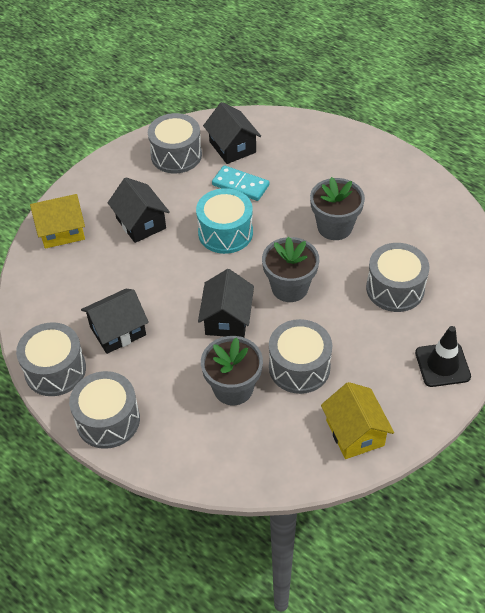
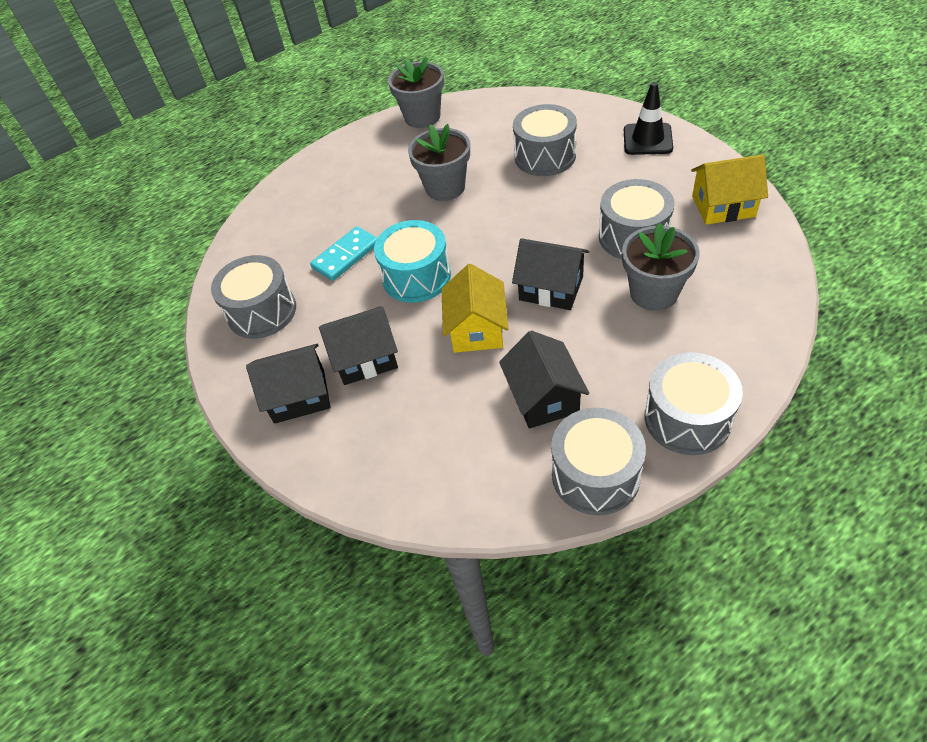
camera: 70 degrees left, 0 degrees up
(62, 231) = (341, 452): yellow house -> yellow house (476, 329)
(232, 147) = (278, 256): black house -> black house (299, 396)
(289, 287) = (520, 231): grey flower pot -> grey flower pot (422, 117)

